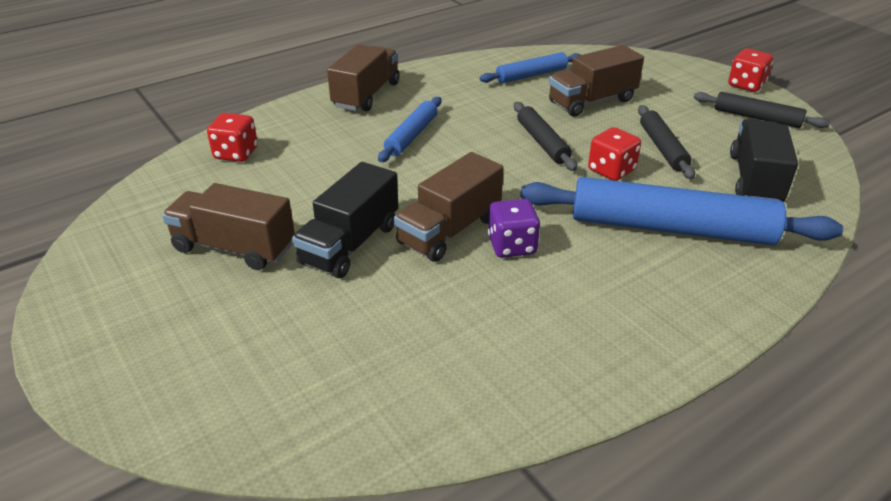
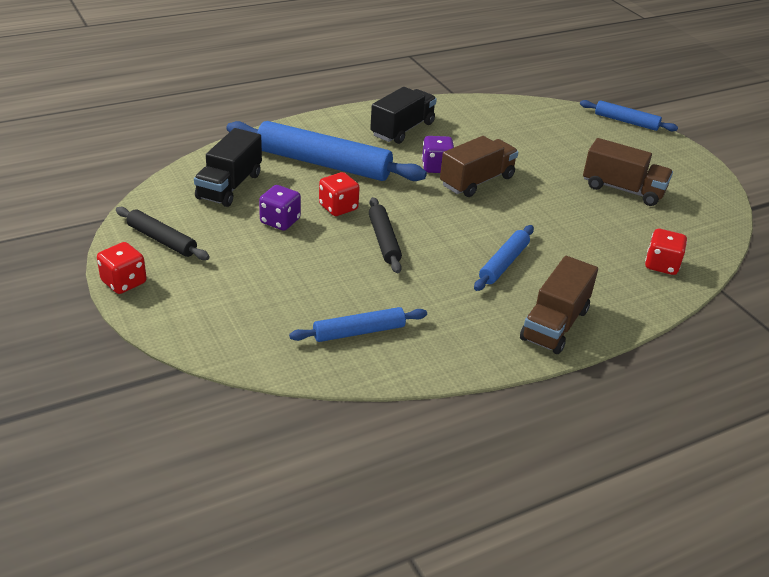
camera: 175 degrees left, 0 degrees up
(142, 426) = (626, 121): none -> blue rolling pin
(350, 244) = (545, 182): black truck -> black truck (402, 129)
(592, 101) = (310, 282): brown truck -> none
(662, 148) = (280, 221): black rolling pin -> purple dice

